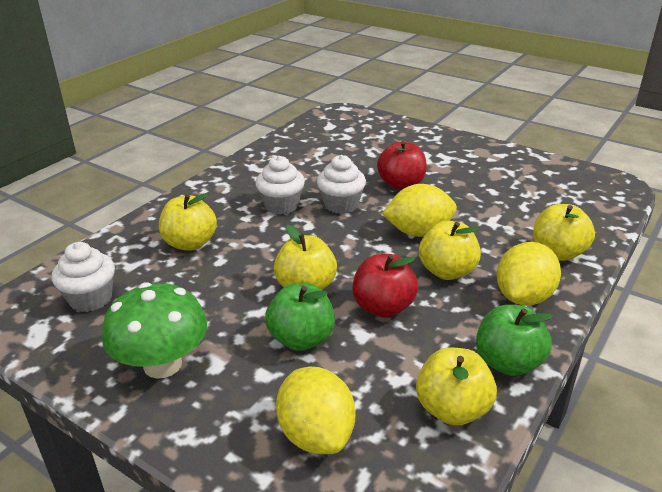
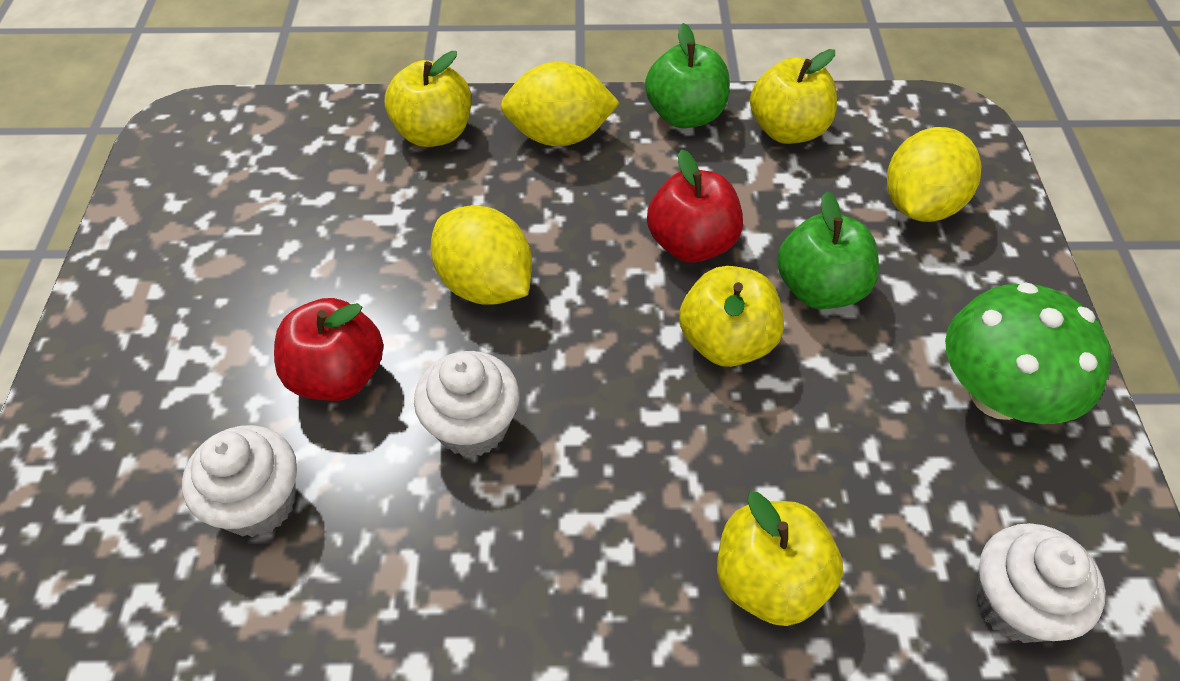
camera: 125 degrees left, 20 degrees up
(281, 205) = (541, 520): white cupcake -> white cupcake (258, 503)
(447, 271) = (563, 216): yellow apple -> none

